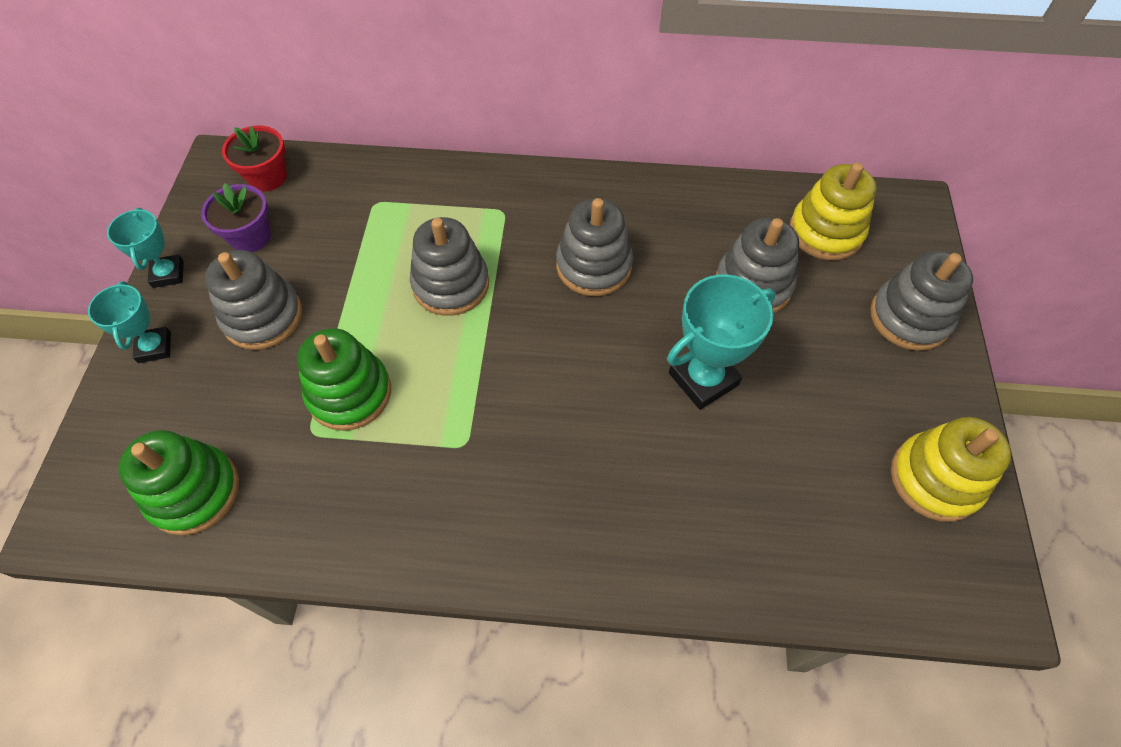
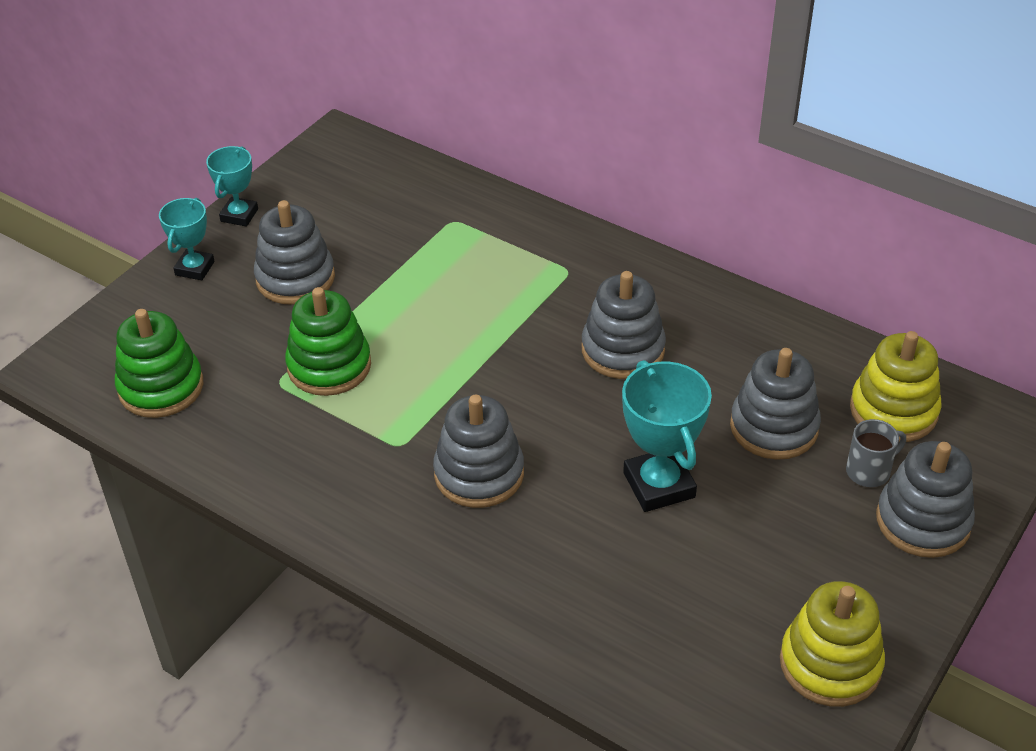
camera: 30 degrees right, 15 degrees down
(250, 237) = (325, 210): purple flower pot -> none
(267, 177) = (371, 165): red flower pot -> none
(451, 284) = (476, 314): grey stacking toy -> grey stacking toy (479, 474)
(703, 379) = (659, 485): turquoise trophy -> turquoise trophy turned 75 degrees clockwise
(845, 292) = (869, 471): none -> grey mug

